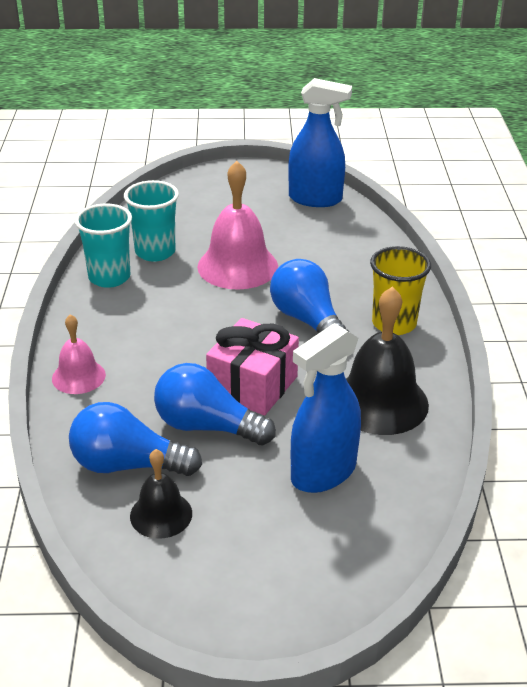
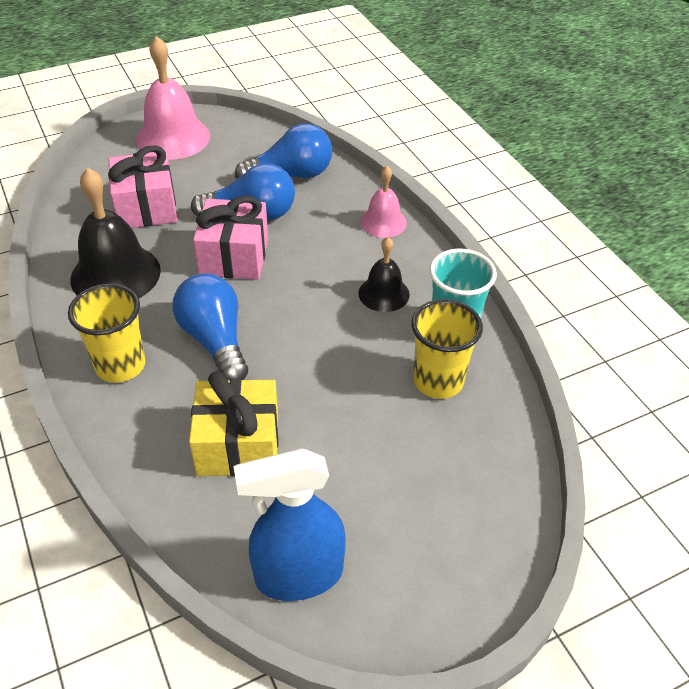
camera: 155 degrees right, 10 degrees up
(155, 252) = (438, 381): turquoise cup -> yellow cup
(161, 514) = (247, 155): black bell -> black bell (384, 293)
(237, 266) = (330, 392): pink bell -> pink bell (173, 138)
(307, 320) = (215, 340): blue light bulb -> blue light bulb turned 150 degrees counterclockwise
(321, 256) = (238, 445): none -> yellow gift
(323, 472) = (146, 207): blue spray bottle -> pink gift

